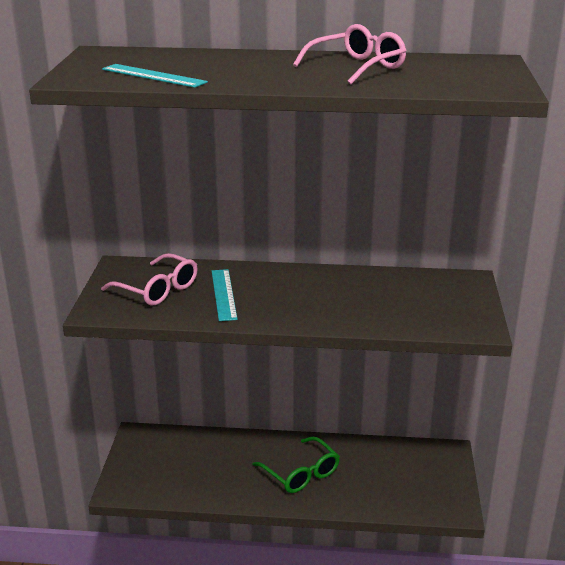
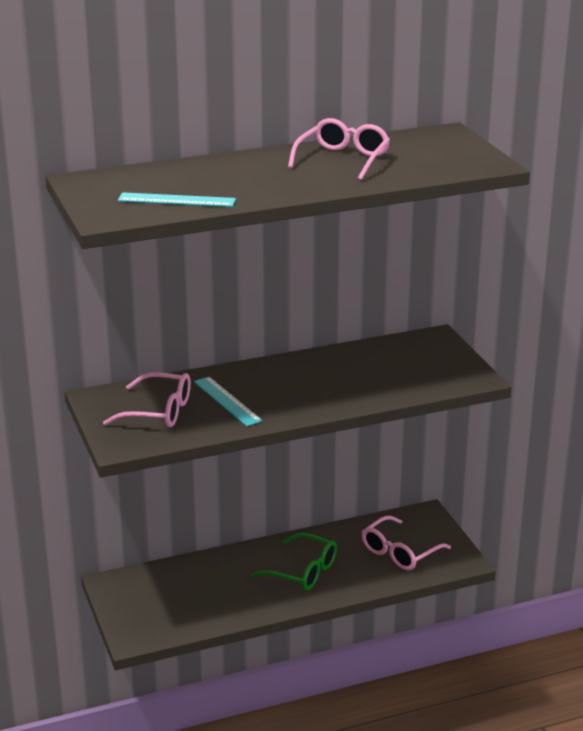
camera: 25 degrees left, 0 degrees up
(401, 482) = (399, 552): none -> pink glasses

